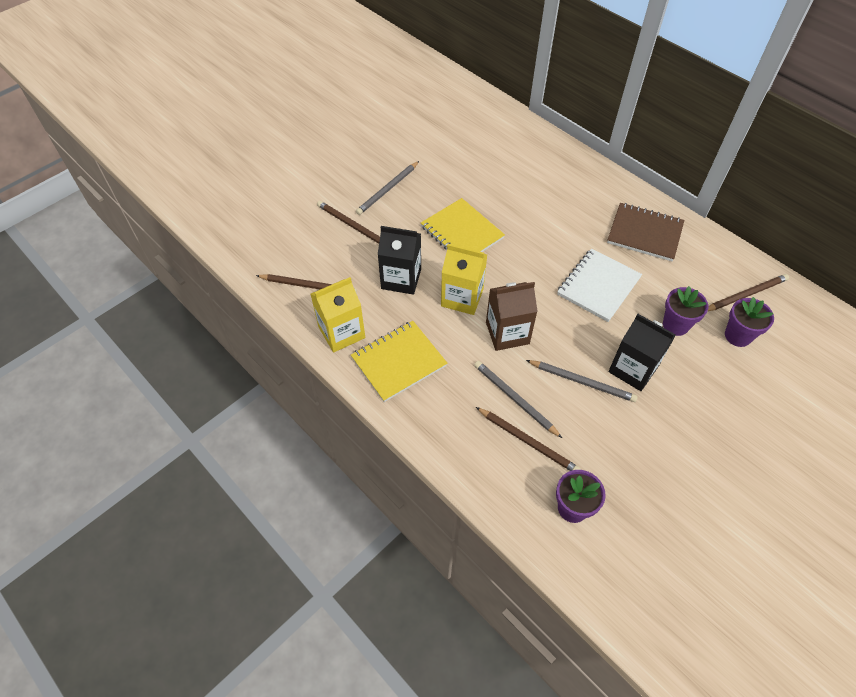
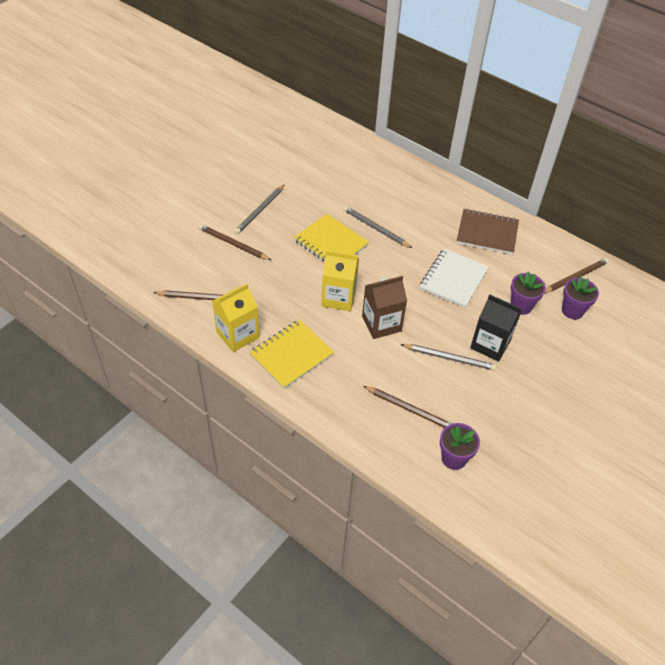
camera: 10 degrees left, 5 degrees down
(401, 279) = (283, 286): black carton -> none
(515, 399) = (395, 377): grey pencil -> grey pencil (376, 228)

